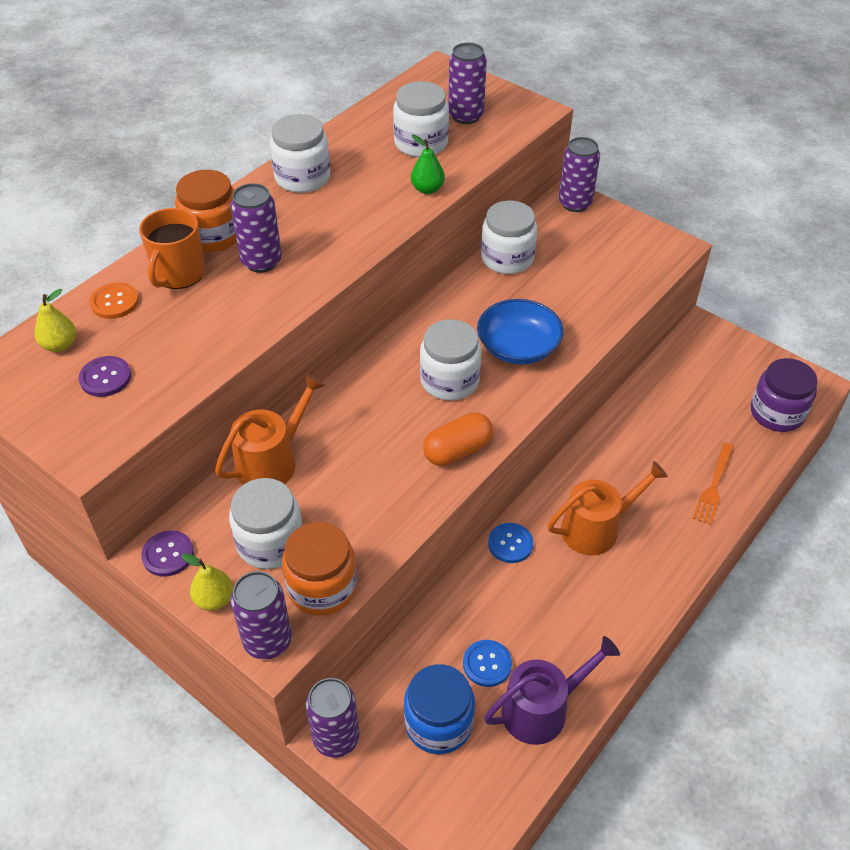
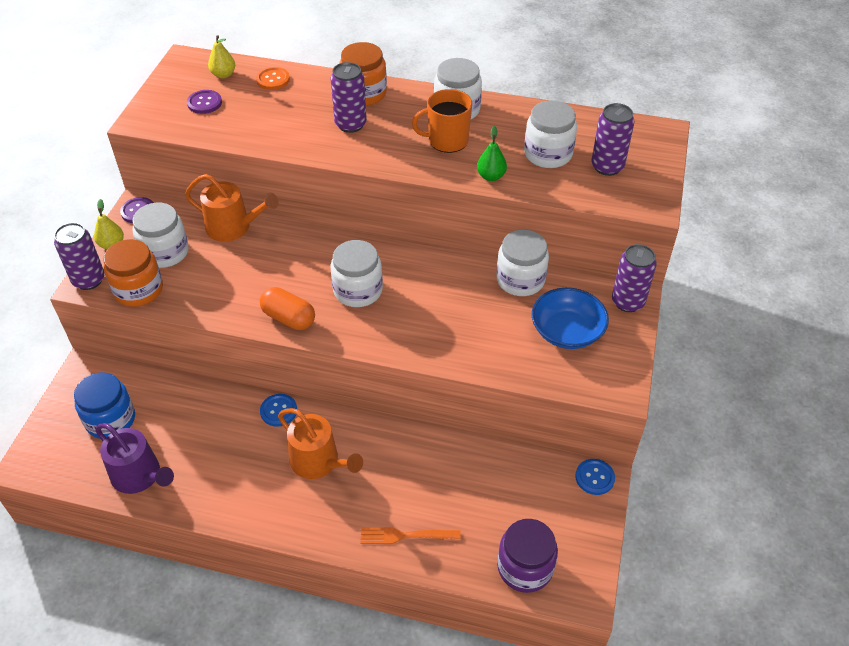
camera: 65 degrees right, 0 degrees up
(179, 274) = (315, 94): orange mug -> orange mug (447, 140)
(336, 738) = (84, 370): purple can -> none
(487, 664) = (166, 431): blue button -> blue button (594, 477)
(518, 347) = (418, 319): blue bowl -> blue bowl (567, 331)

